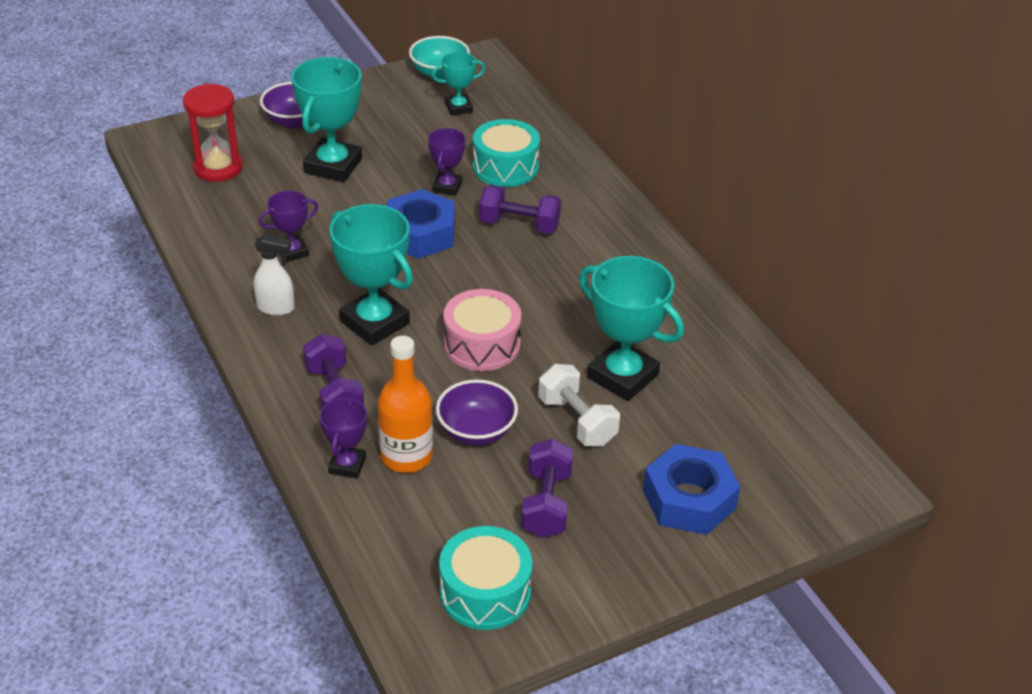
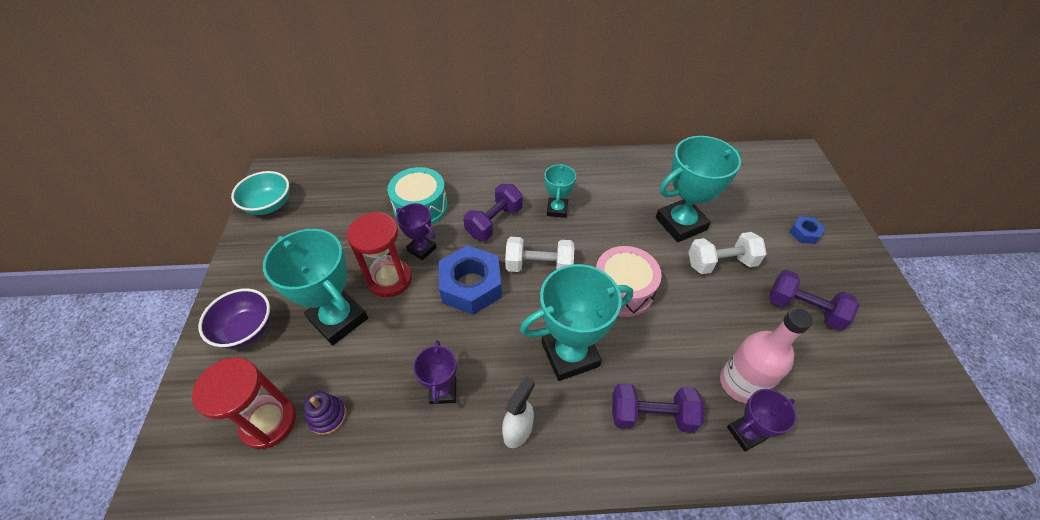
camera: 65 degrees left, 10 degrees up
(237, 196) = (327, 416): none -> purple stacking toy
(347, 465) = (746, 433): purple trophy -> purple trophy turned 60 degrees counterclockwise
(396, 180) = (390, 279): none -> red hourglass
(406, 456) = (741, 383): orange bottle -> pink bottle
(458, 108) = (325, 209): turquoise trophy -> turquoise trophy (557, 209)
(476, 274) = (539, 266): none -> white dumbbell
(476, 431) = (720, 326): purple bowl -> none
(485, 592) = (894, 378): turquoise drum -> none
(689, 499) = (804, 233): blue nut -> blue nut, size x0.48

